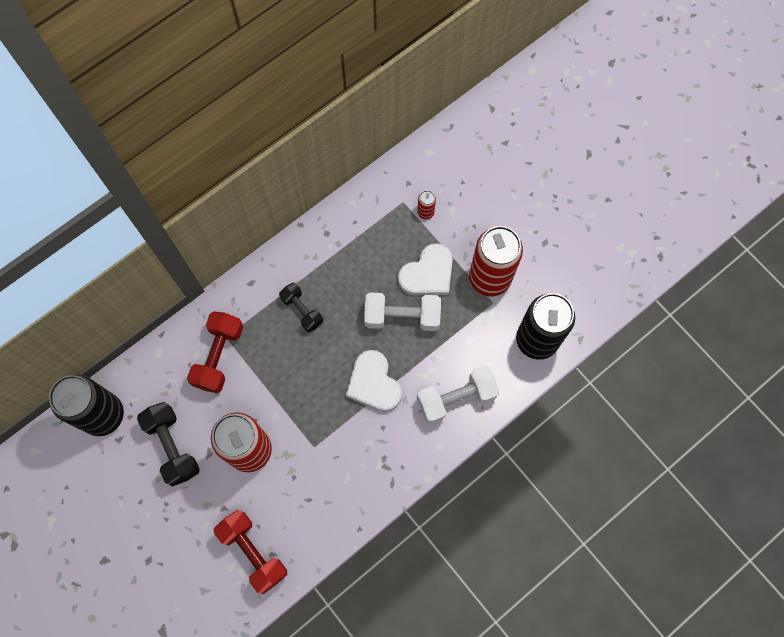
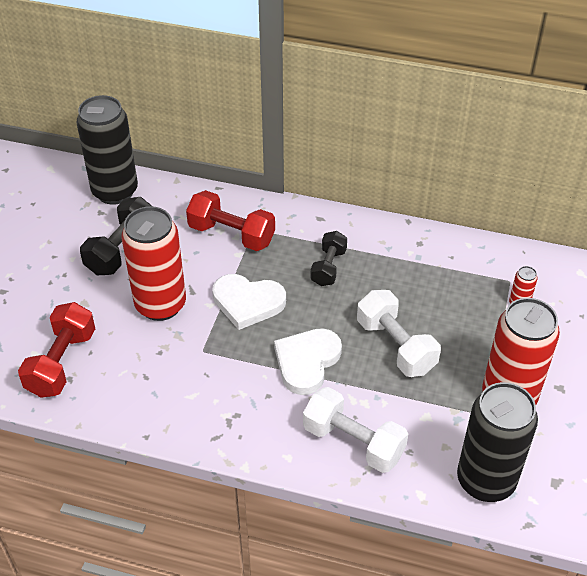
camera: 55 degrees right, 25 degrees down
(218, 356) = (231, 234): red dumbbell -> red dumbbell turned 45 degrees clockwise
(428, 274) = (459, 342): white heart -> white heart (248, 302)

